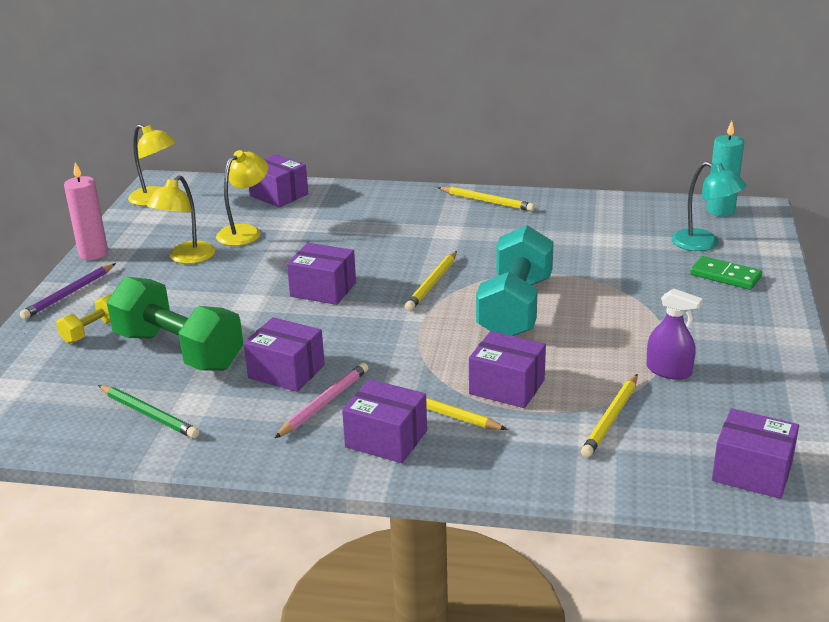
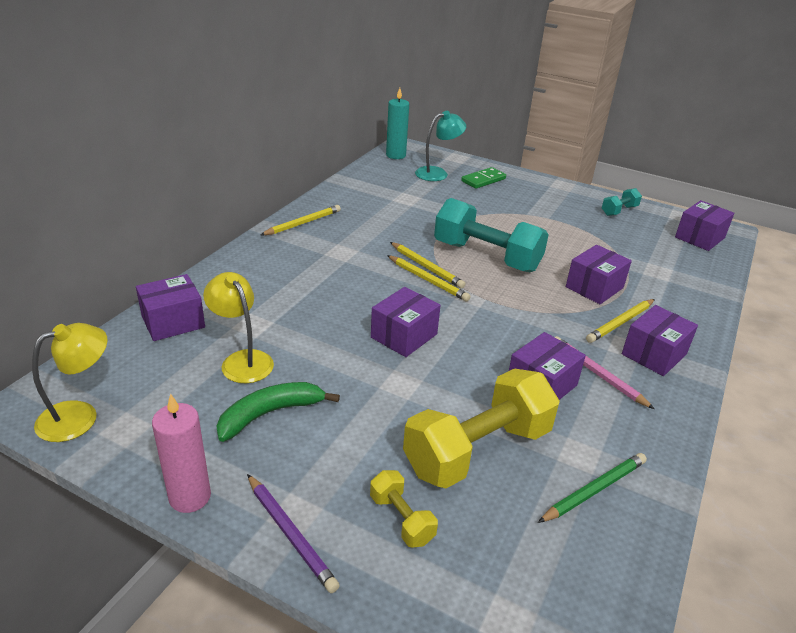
camera: 75 degrees left, 5 degrees up
(179, 351) = (477, 450): green dumbbell -> yellow dumbbell
(186, 258) = (270, 413): yellow lamp -> green banana
(611, 419) = (640, 262): yellow pencil -> yellow pencil (427, 267)
(669, 371) = (590, 229): purple spray bottle -> none
(761, 391) = (619, 211): none -> turquoise dumbbell

